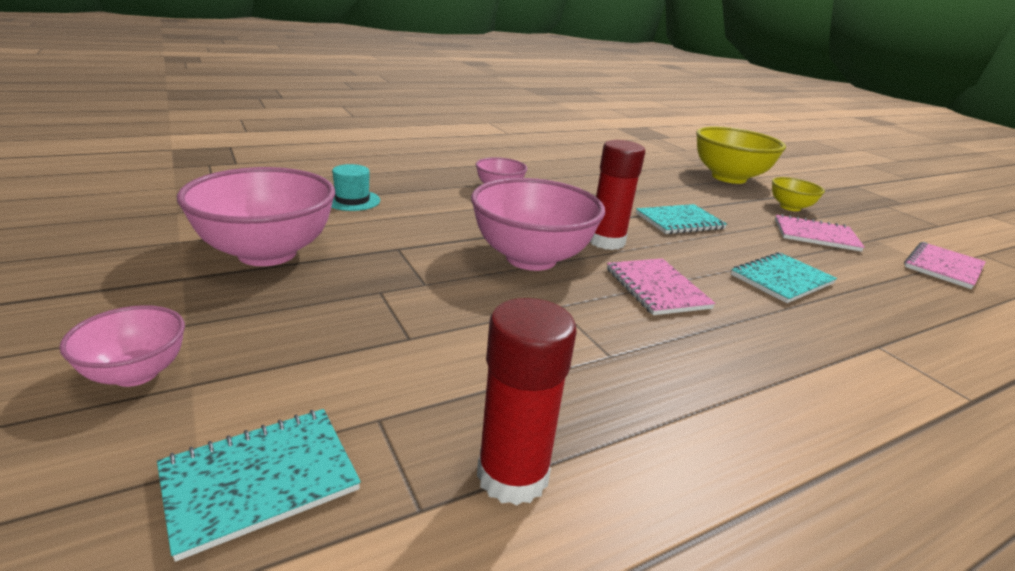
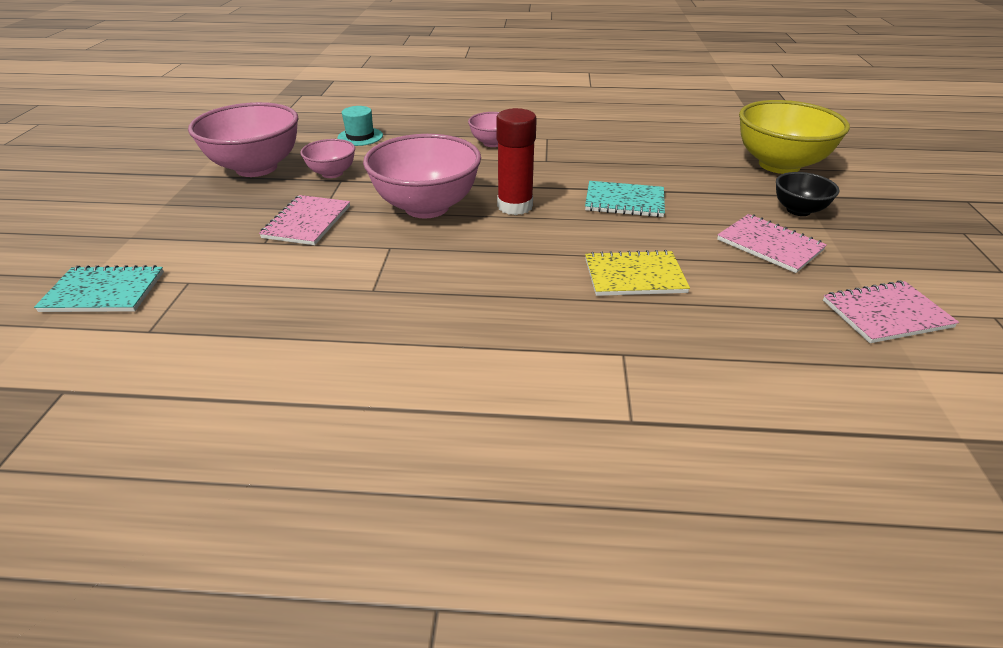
camera: 35 degrees right, 10 degrees up
(136, 373) = (115, 224): pink bowl -> pink bowl (332, 173)
(512, 475) = (211, 333): red glue stick -> none
(656, 288) = (493, 253): pink notebook -> pink notebook (307, 222)
(782, 279) = (634, 276): turquoise notebook -> yellow notebook
(790, 207) = (798, 210): yellow bowl -> black bowl

